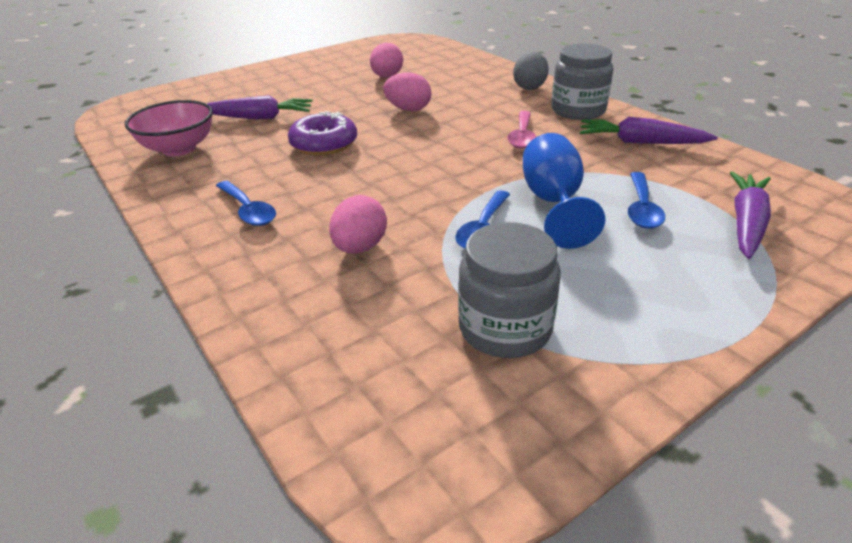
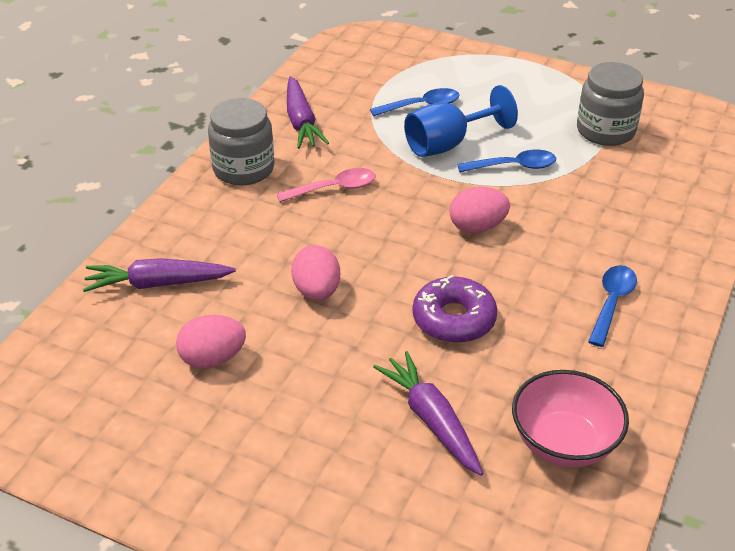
camera: 120 degrees left, 5 degrees up
(360, 247) = (593, 214): pink egg -> pink egg (477, 227)
(529, 87) = (189, 217): grey egg -> none
(746, 223) = (406, 66): purple carrot -> purple carrot (157, 284)

